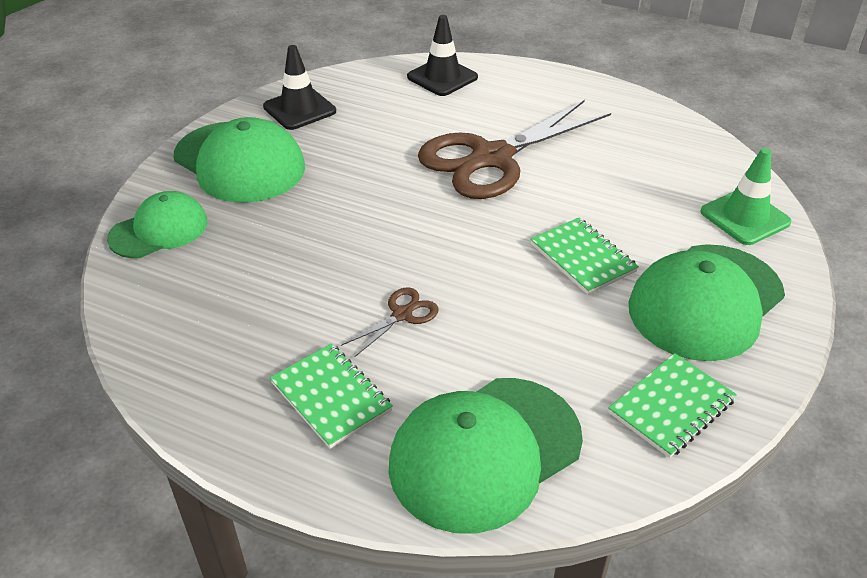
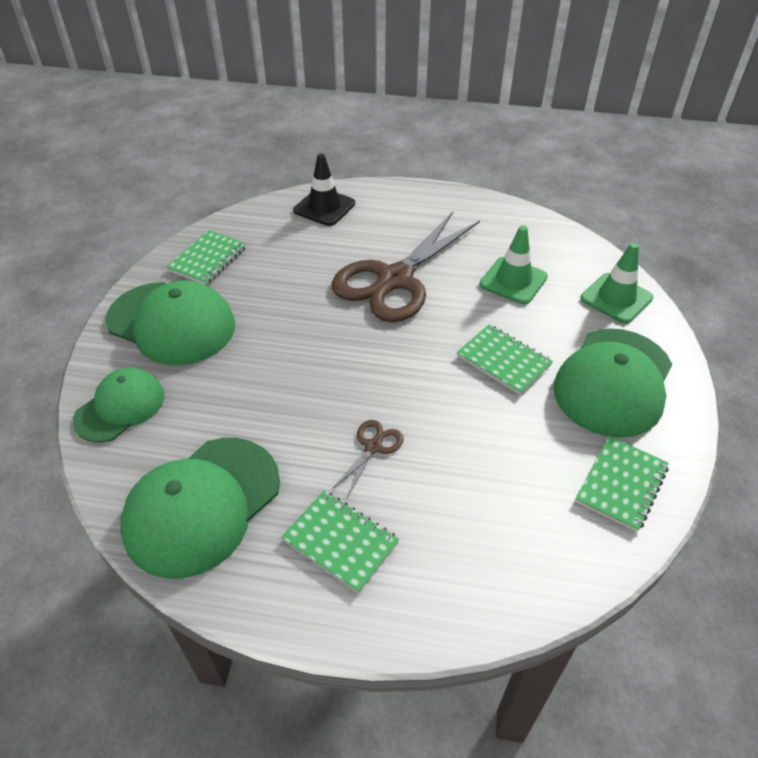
camera: 15 degrees left, 5 degrees up
(299, 109) = (208, 259): black traffic cone -> green notebook
(485, 452) = (489, 563): green cap -> green cap (202, 505)
(627, 180) = (513, 281): none -> green traffic cone

